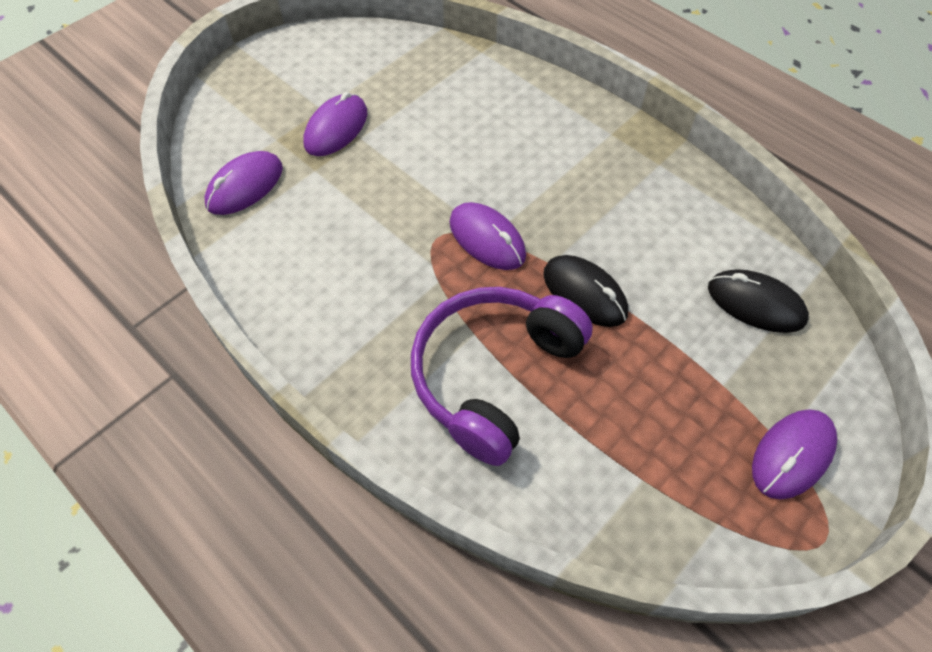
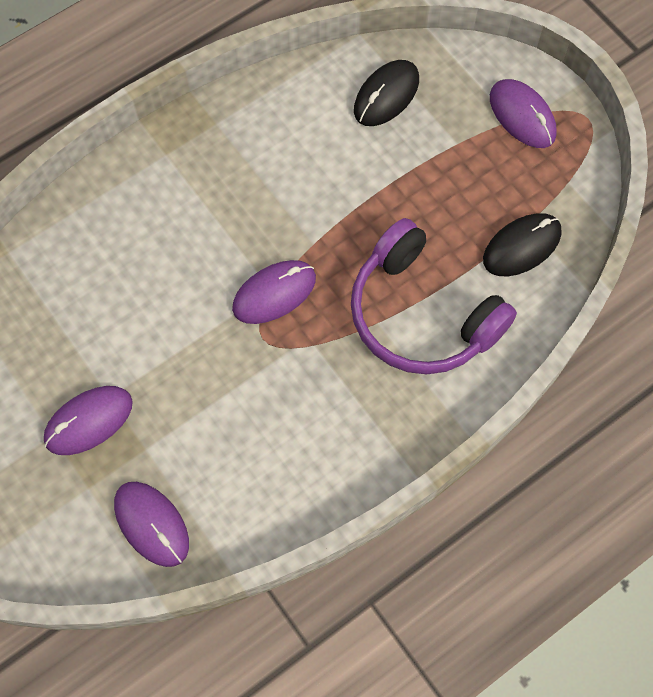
camera: 80 degrees left, 10 degrees up
(336, 128) = (89, 421): purple mouse -> purple mouse turned 75 degrees counterclockwise
(584, 293) = (351, 223): black mouse -> black mouse (521, 246)

